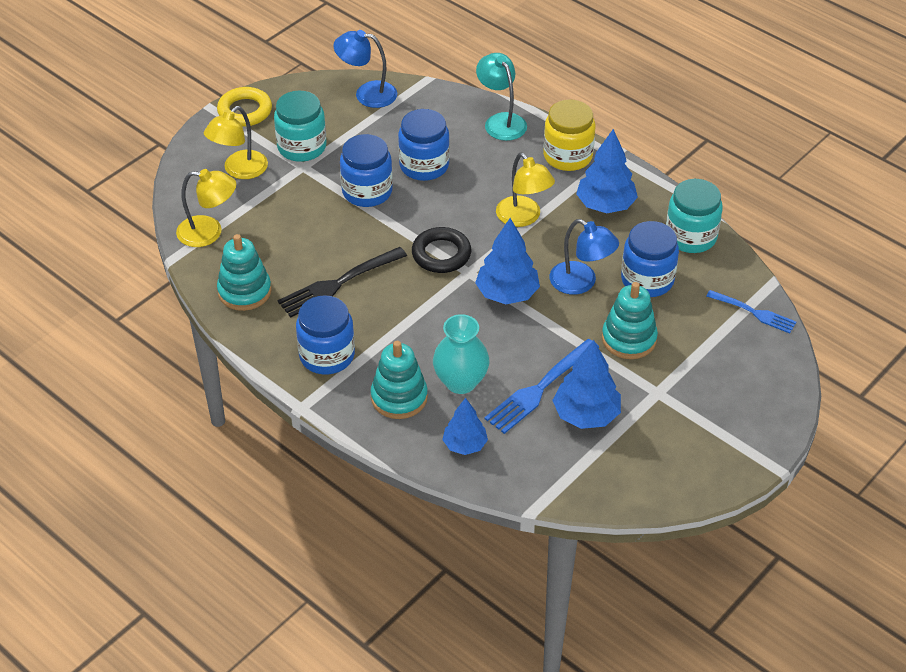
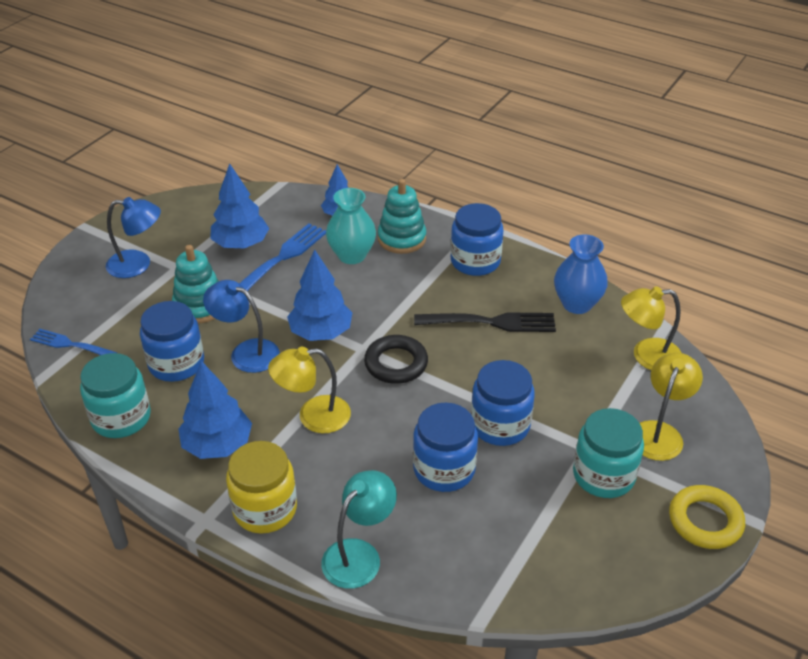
camera: 170 degrees right, 5 degrees down
(244, 291) = (577, 304): turquoise stacking toy -> blue vase
(339, 283) = (490, 322): black fork -> black fork turned 45 degrees clockwise
(367, 93) = (557, 577): blue lamp -> blue lamp (138, 264)
(501, 121) = (359, 554): turquoise lamp -> turquoise lamp turned 105 degrees counterclockwise
(523, 218) = (313, 416): yellow lamp -> yellow lamp turned 60 degrees counterclockwise

